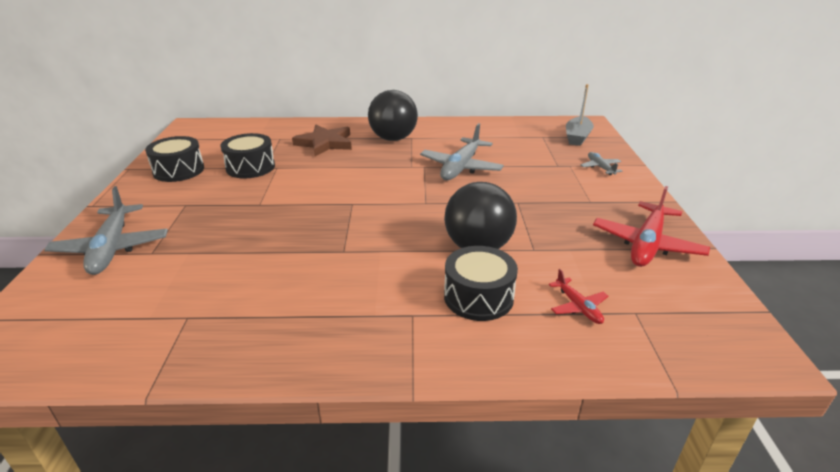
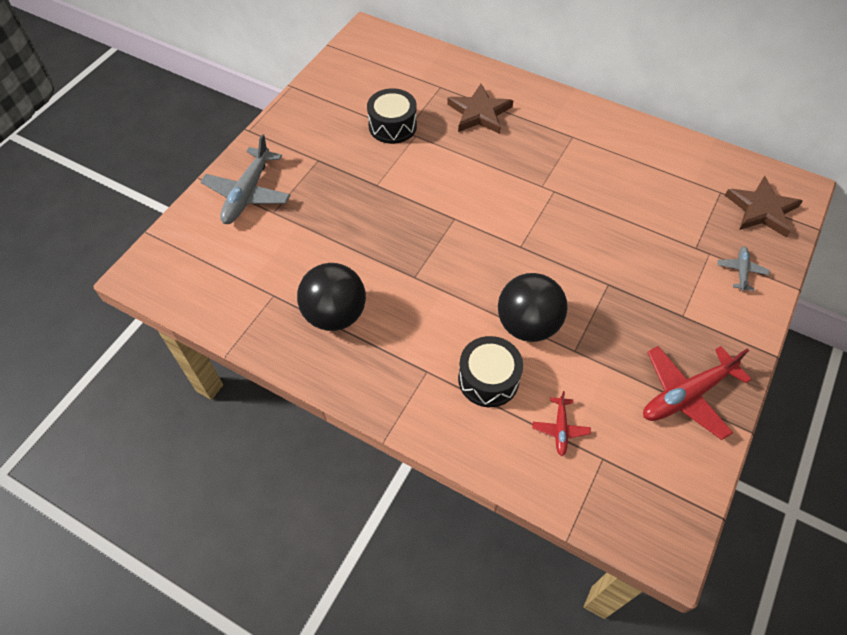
camera: 30 degrees right, 25 degrees up
(179, 170) = (330, 106): black drum -> none
(393, 138) = (552, 131): black ball -> black ball (335, 314)
(461, 167) = (591, 208): grey plane -> none
(577, 137) = (761, 210): grey boat -> brown star

